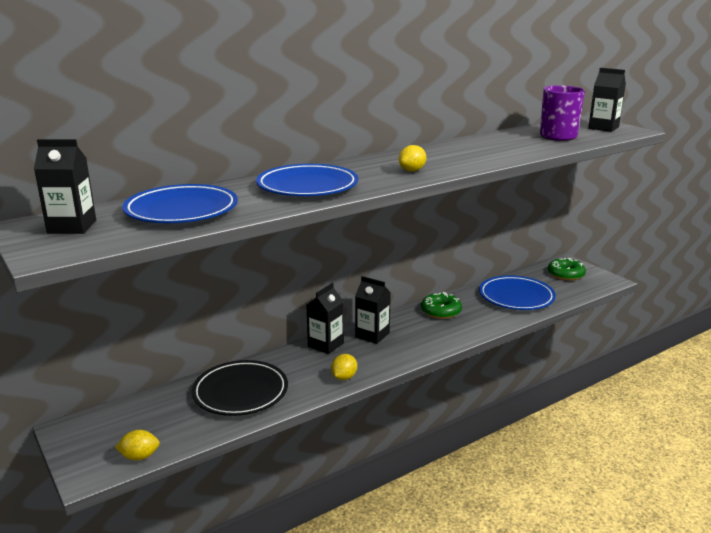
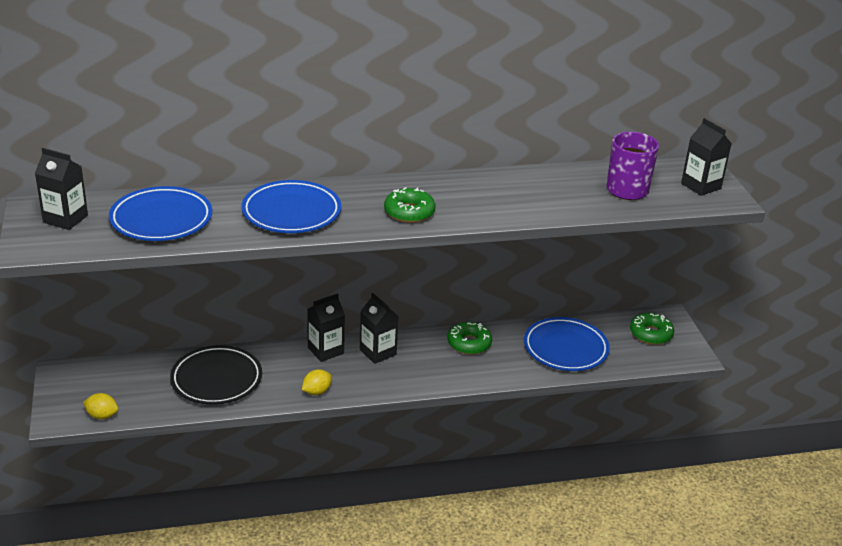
camera: 20 degrees right, 10 degrees up
(412, 171) = (409, 212): yellow lemon -> green donut

